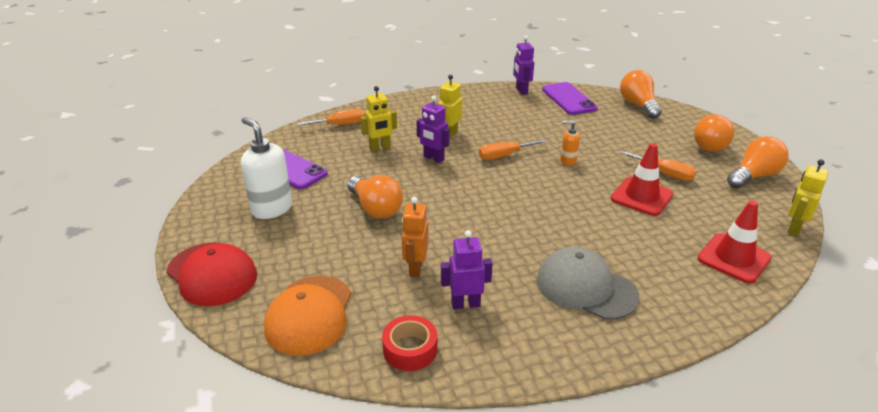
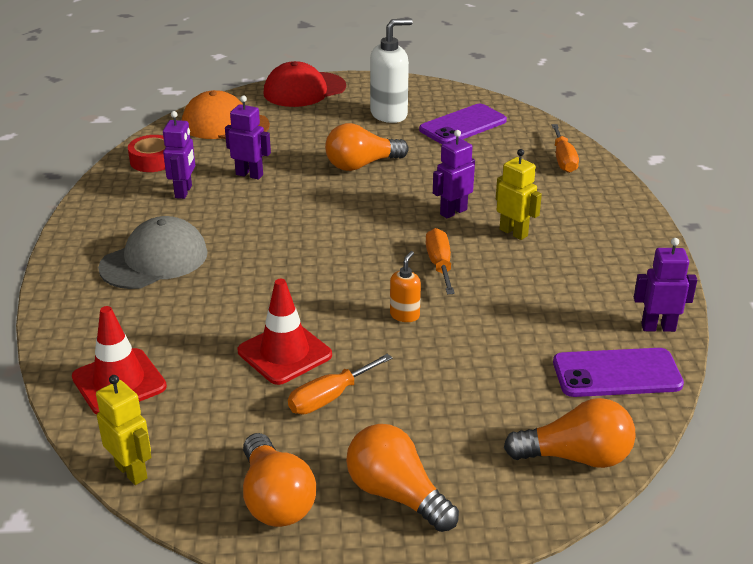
camera: 105 degrees right, 0 degrees up
(380, 148) = (493, 180): yellow robot -> none
(415, 268) = (249, 174): orange robot -> purple robot

